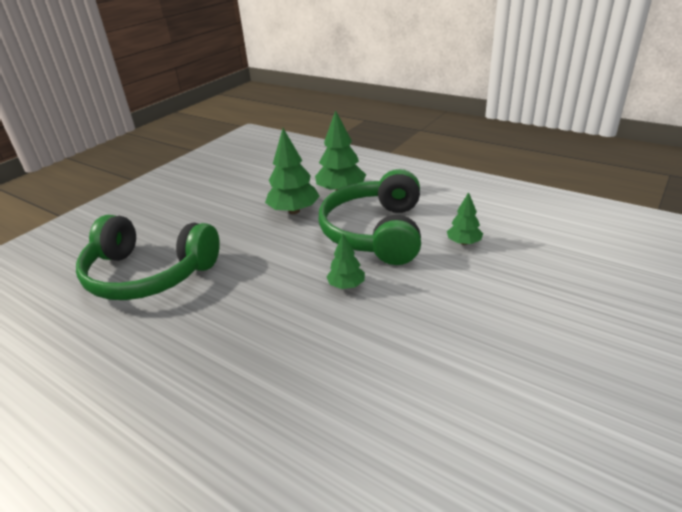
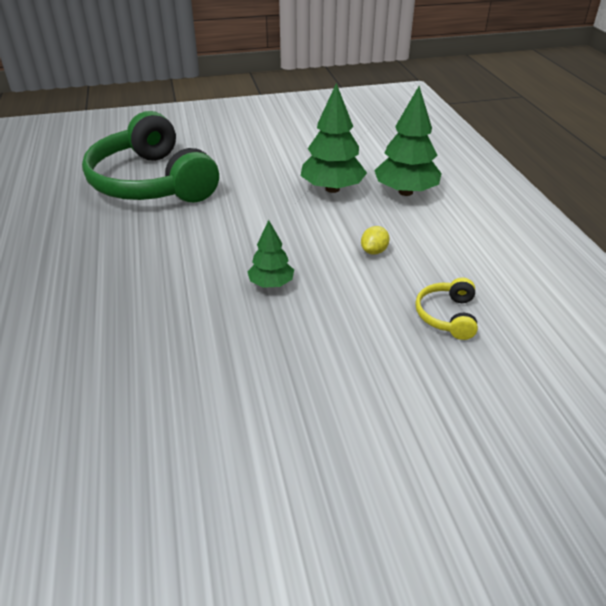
camera: 40 degrees right, 5 degrees up
(375, 232) = (374, 251): green headphones -> yellow lemon
(463, 243) = (447, 316): green tree -> yellow headphones

